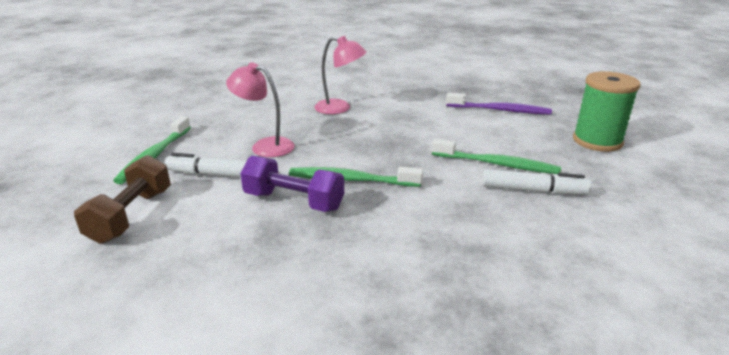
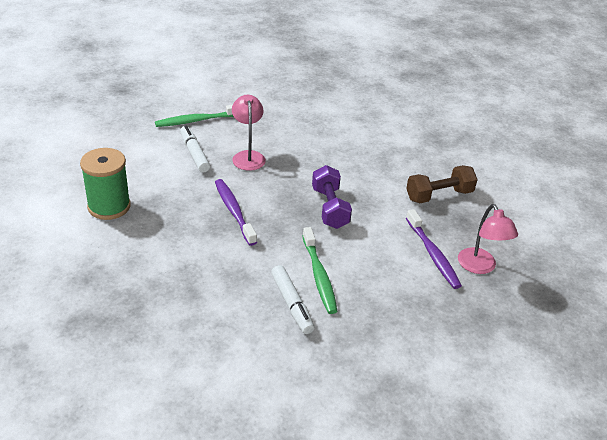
camera: 55 degrees right, 10 degrees up
(131, 215) = (130, 147): brown dumbbell -> brown dumbbell (439, 195)
(294, 201) = (188, 198): purple dumbbell -> purple dumbbell (329, 208)
(340, 108) = (342, 165): pink lamp -> pink lamp (480, 267)
(351, 180) = (234, 211): green toothbrush -> purple toothbrush
(597, 141) = (422, 330): green spool -> green spool (109, 206)

